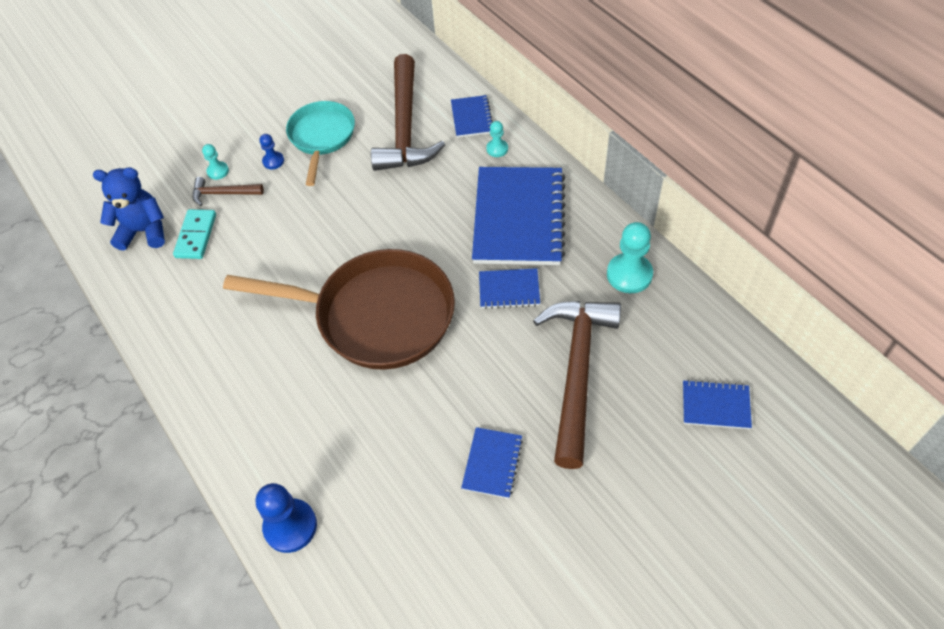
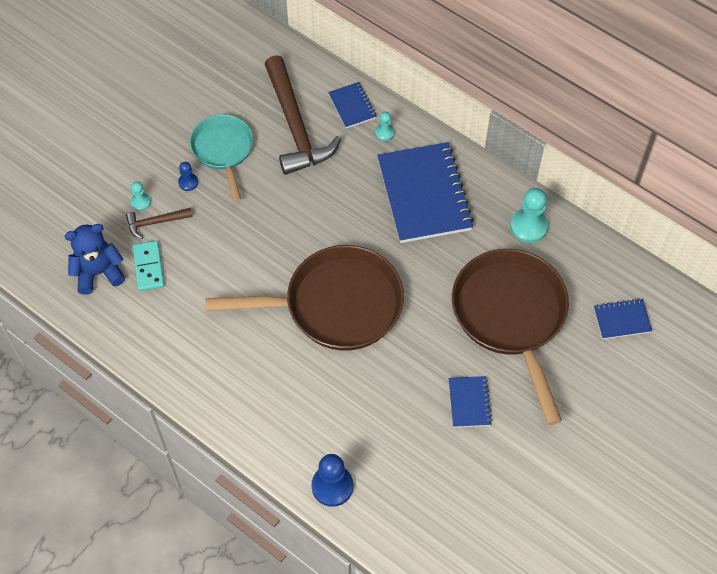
camera: 20 degrees left, 5 degrees up
(509, 290) = (436, 260): blue notebook -> none
(576, 372) = (511, 316): brown hammer -> brown pan

